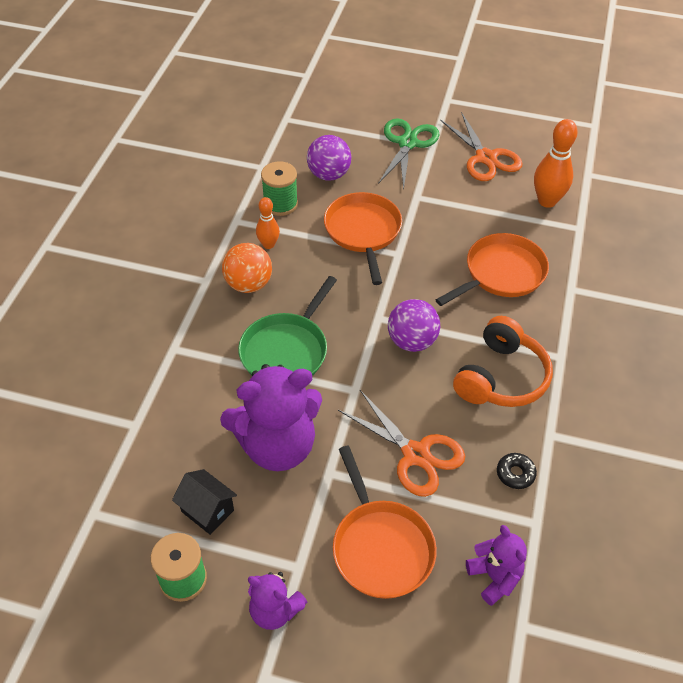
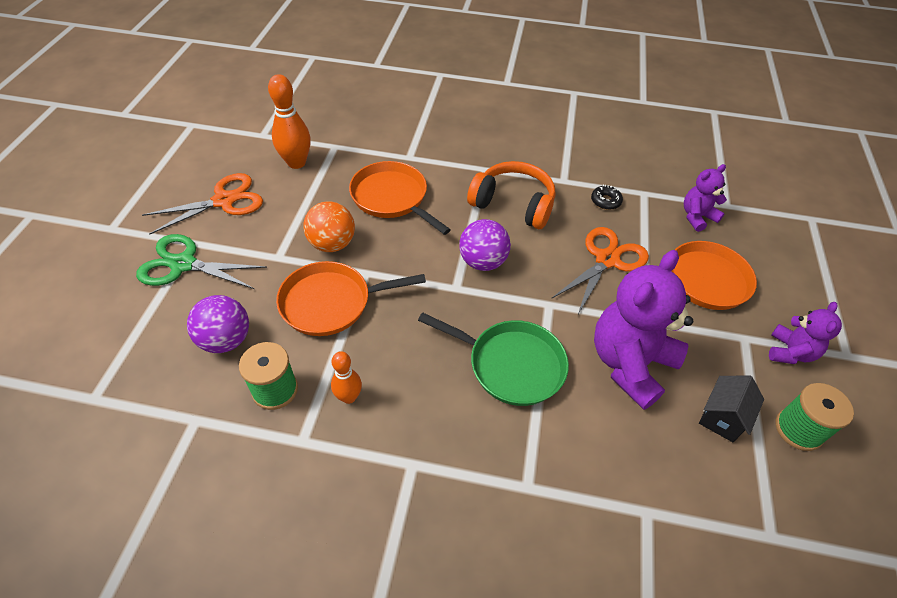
camera: 95 degrees left, 0 degrees up
(248, 284) = (416, 412): orange ball -> orange ball (332, 244)
(277, 445) = (630, 364): purple teddy bear -> purple teddy bear turned 120 degrees counterclockwise

